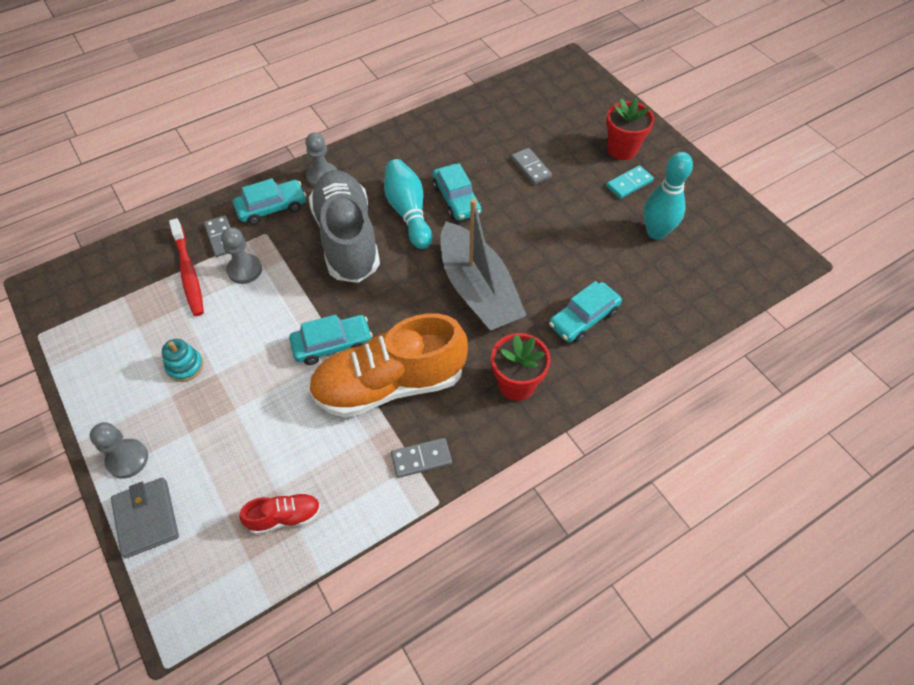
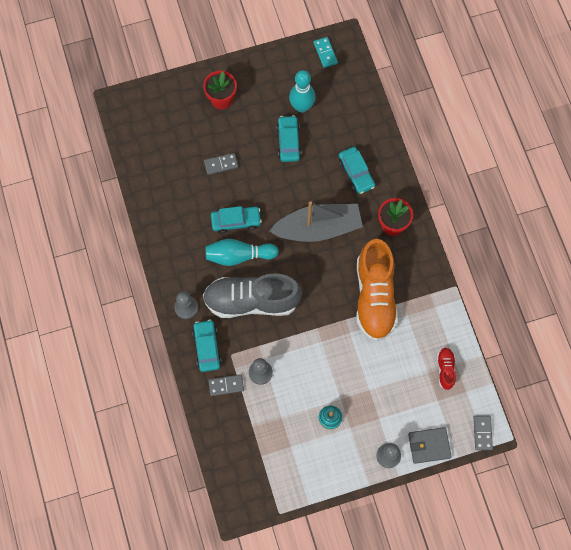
camera: 75 degrees left, 15 degrees up
(188, 273) = (252, 410): red toothbrush -> none
(332, 344) = (337, 325): turquoise car -> turquoise car (288, 141)
(421, 459) = (427, 289): grey domino -> grey domino (482, 433)
(629, 184) = (255, 107): turquoise domino -> turquoise domino (325, 53)

